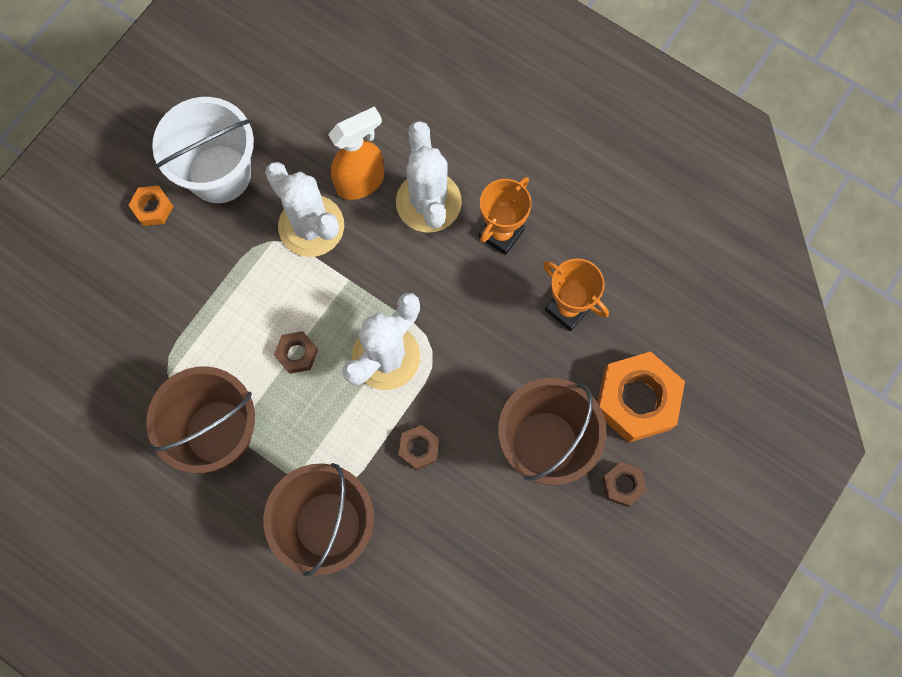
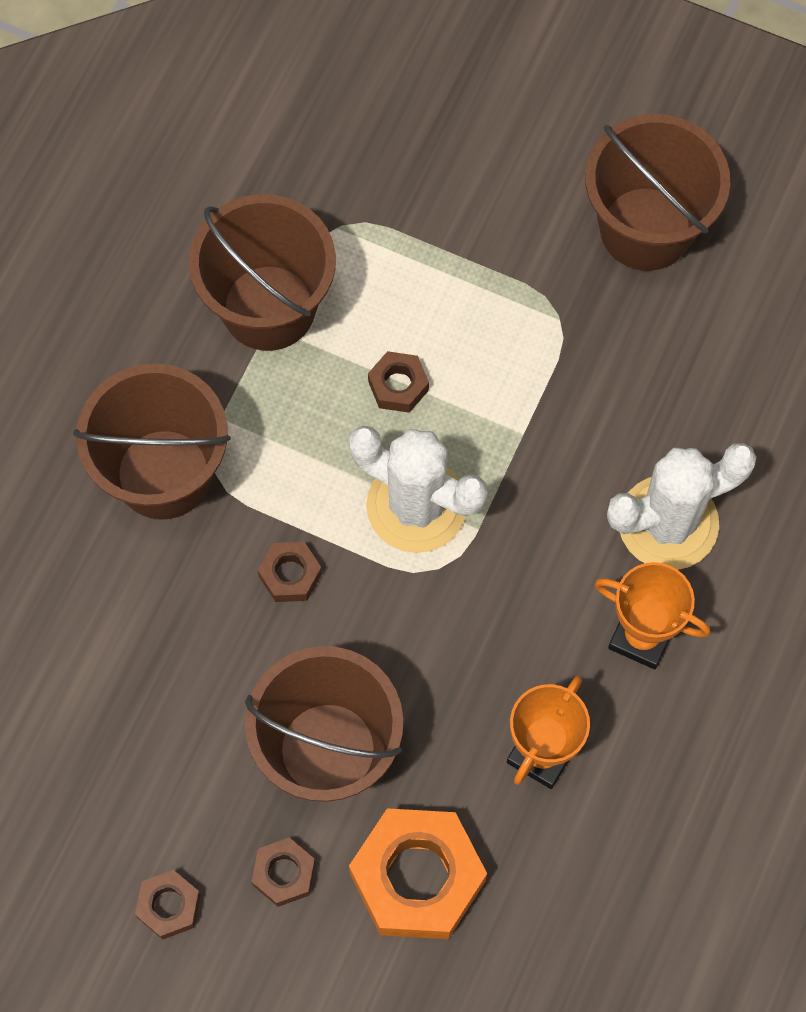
camera: 80 degrees right, 5 degrees down
(153, 208) = (574, 154): orange nut -> none
(219, 174) = (646, 229): white bucket -> brown bucket
(311, 226) = (593, 367): white cactus -> none
(361, 182) = (678, 422): orange spray bottle -> none
(634, 564) = (169, 906): none -> brown nut

